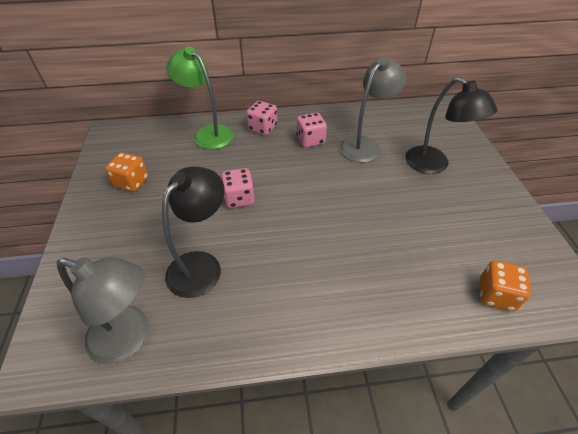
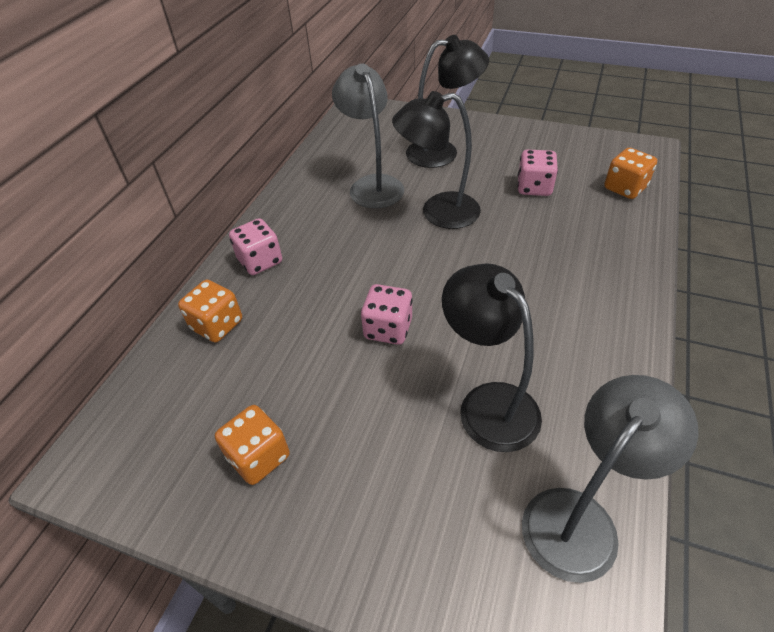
camera: 60 degrees left, 0 degrees up
(208, 133) = (217, 325): green lamp -> orange dice
(310, 140) = (326, 225): pink dice -> pink dice (534, 187)
(363, 185) = (438, 212): none -> black lamp

